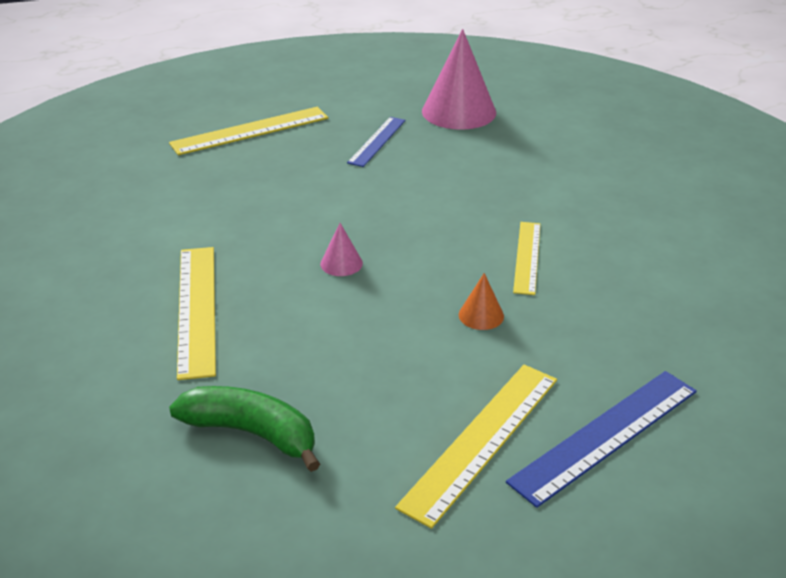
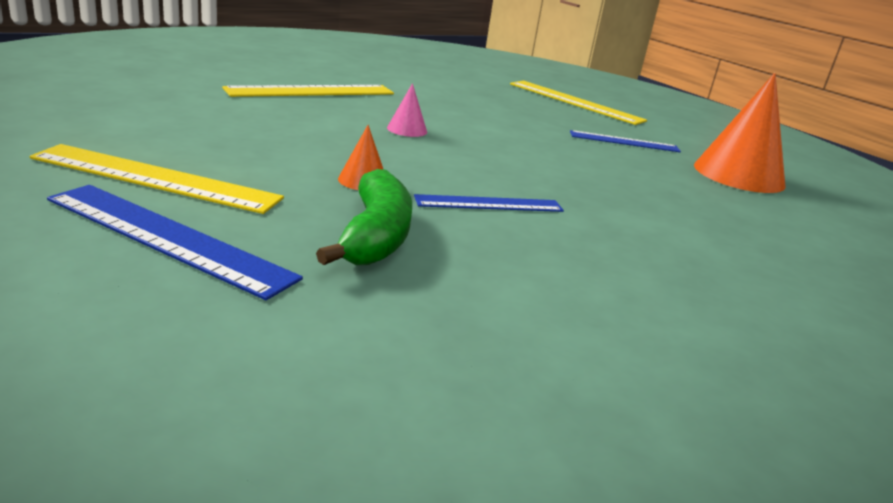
camera: 65 degrees right, 10 degrees down
(252, 433) = (162, 106): green banana -> green banana (375, 237)
(458, 111) = (738, 175): pink cone -> orange cone
(527, 257) = (489, 204): yellow ruler -> blue ruler

